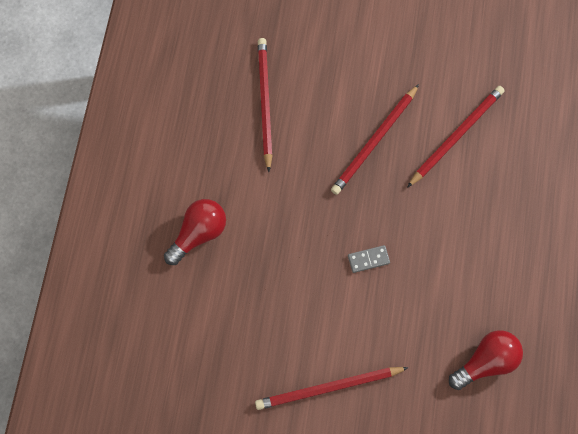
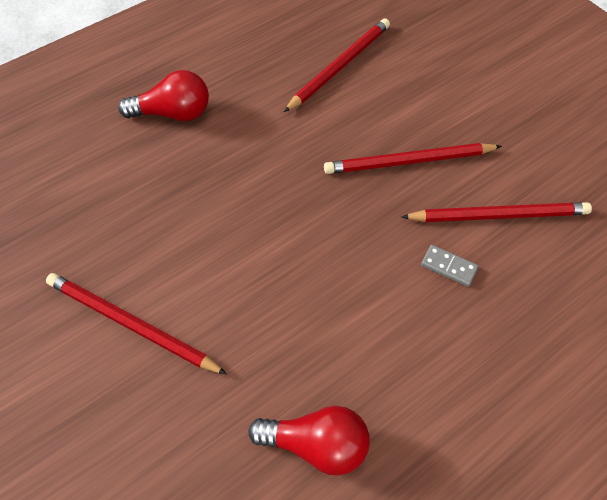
camera: 40 degrees right, 15 degrees down
(368, 259) = (297, 248): grey domino -> grey domino (448, 267)

